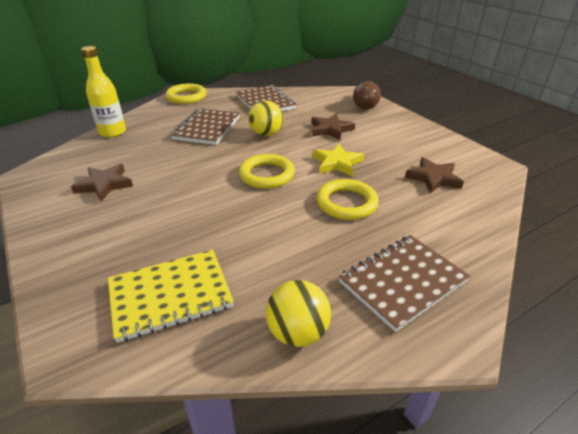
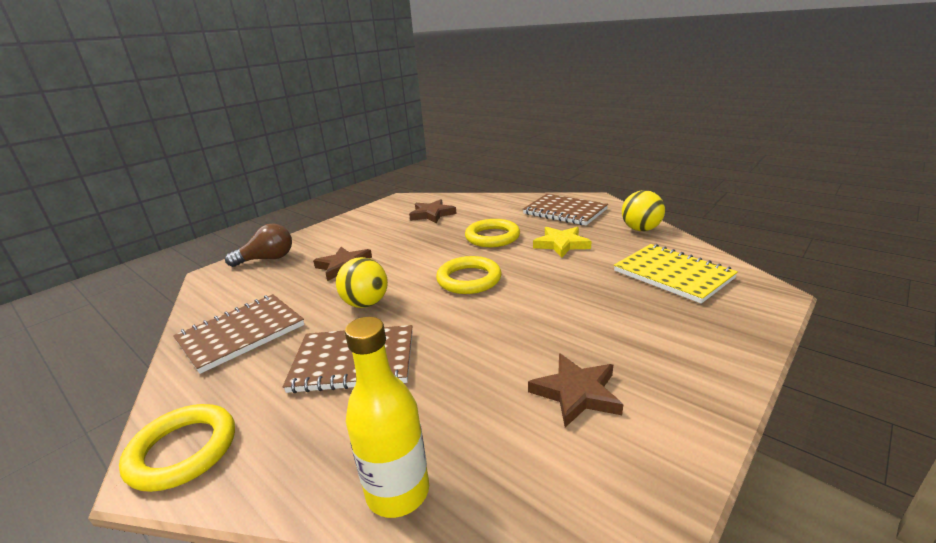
camera: 105 degrees left, 10 degrees down
(337, 163) = (425, 251): yellow star -> yellow star (561, 244)

